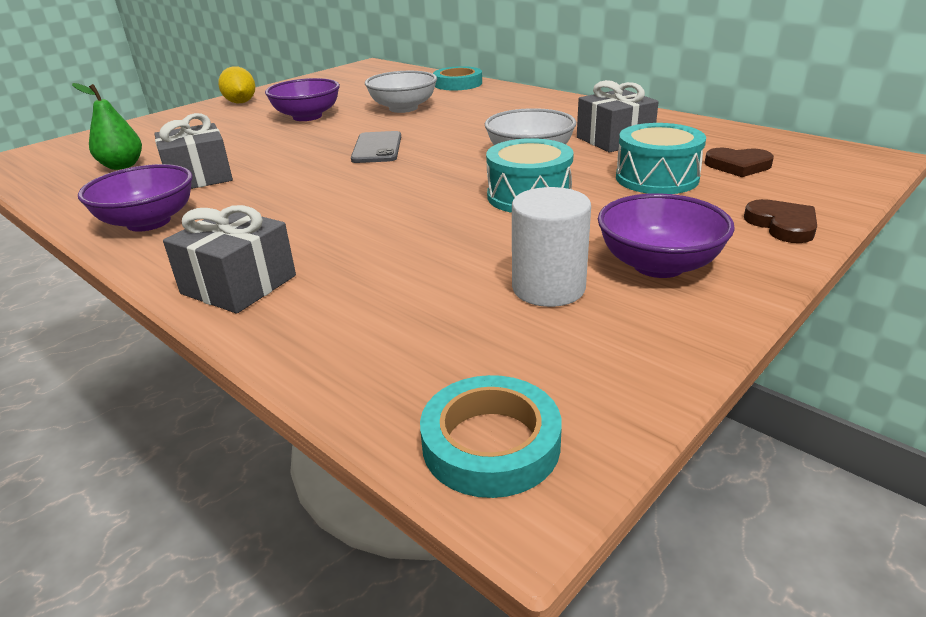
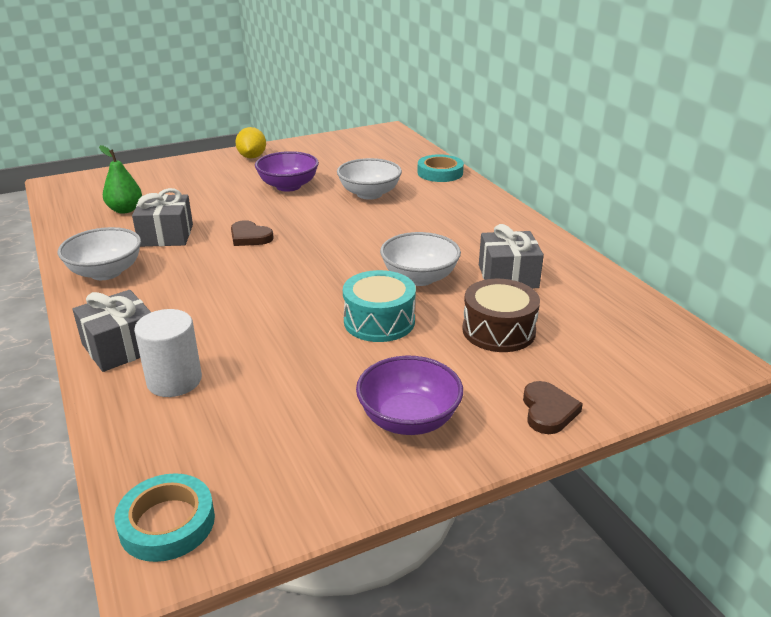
camera: 20 degrees right, 0 degrees up
(149, 222) = (106, 272): purple bowl -> white bowl
(377, 148) = (311, 236): grey phone -> none
(548, 288) = (311, 415): white cylinder -> white cylinder (174, 381)
(656, 178) = (498, 330): turquoise drum -> brown drum
(738, 166) = (583, 336): brown heart -> brown heart (250, 237)

